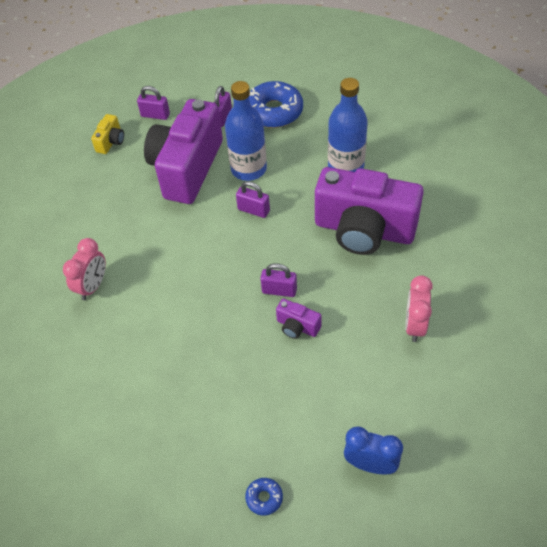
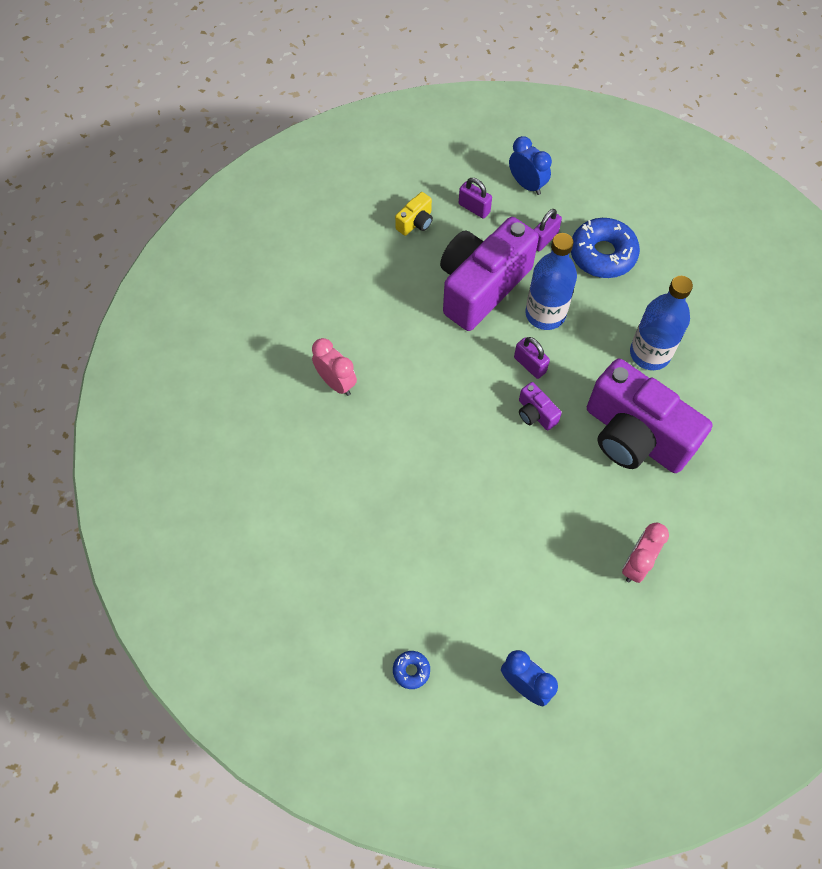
camera: 20 degrees right, 10 degrees up
(92, 286) = (336, 383): pink clock -> pink clock turned 90 degrees counterclockwise
(191, 85) = (527, 185): none -> blue clock
(279, 290) = (517, 466): purple padlock -> none
(297, 326) = (517, 513): purple camera -> purple camera (535, 414)

